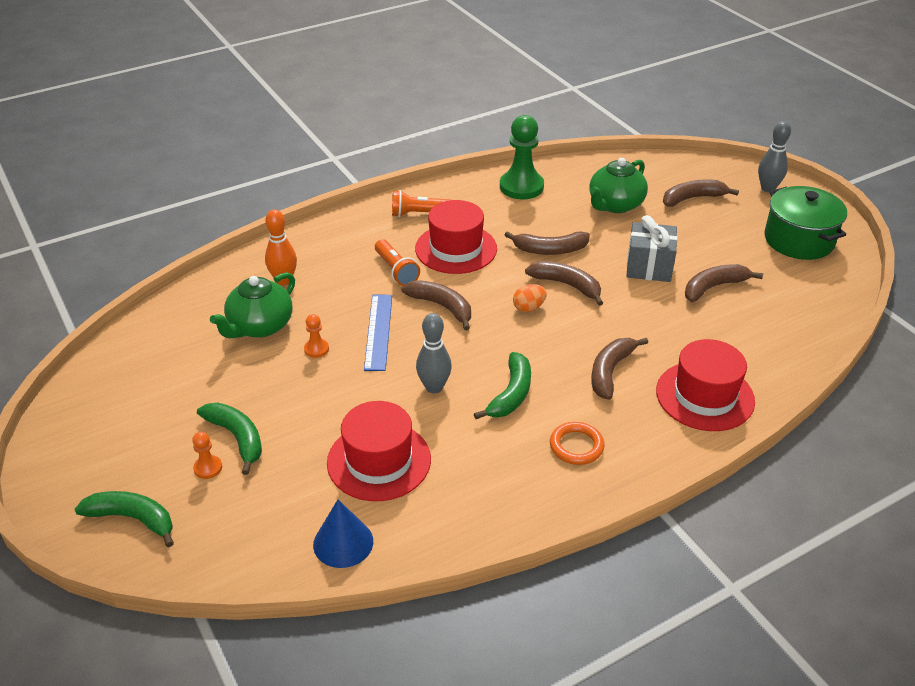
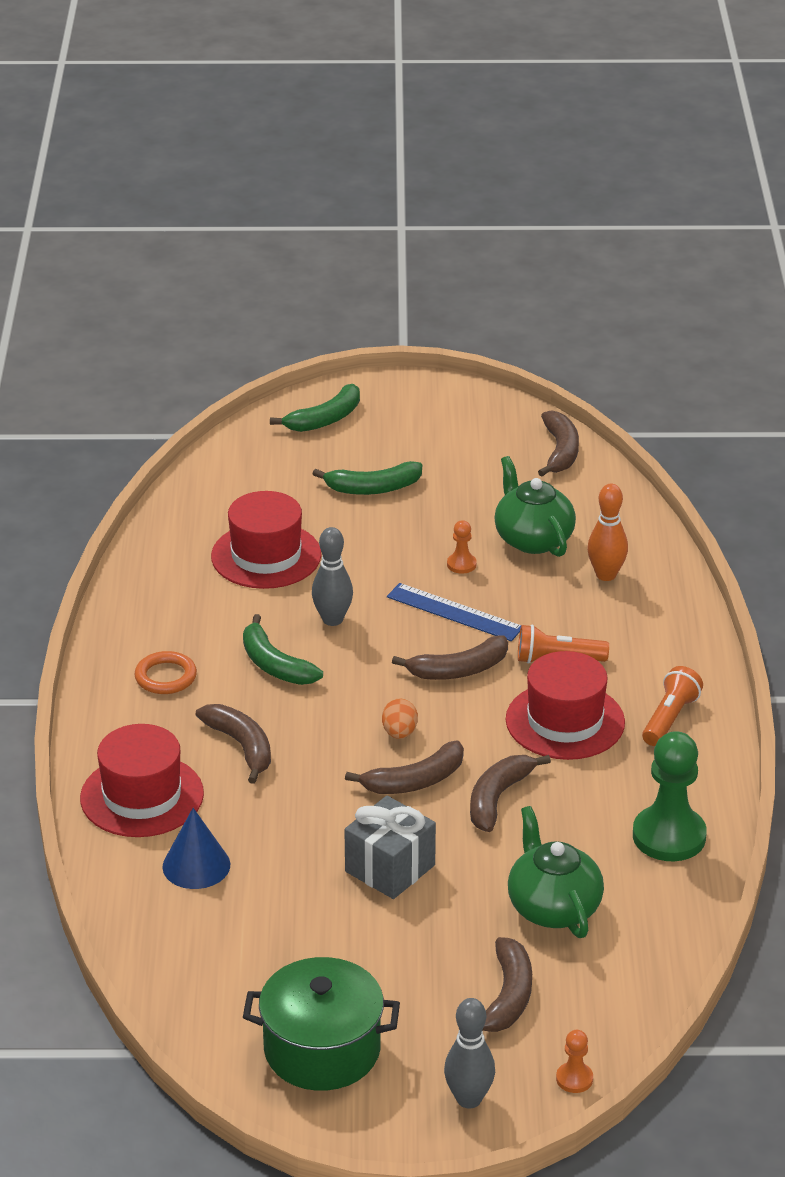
camera: 120 degrees right, 5 degrees down
(208, 468) = (349, 465): orange pawn -> orange pawn (574, 1079)
(343, 542) = (193, 511): blue cone -> blue cone (196, 865)
(714, 287) = (301, 905): brown banana -> brown banana (560, 452)

